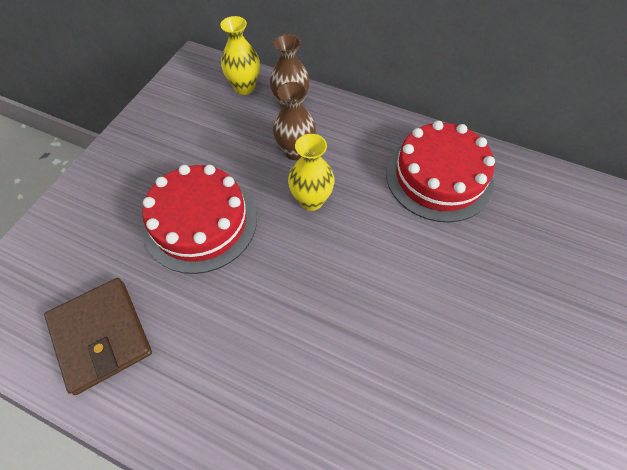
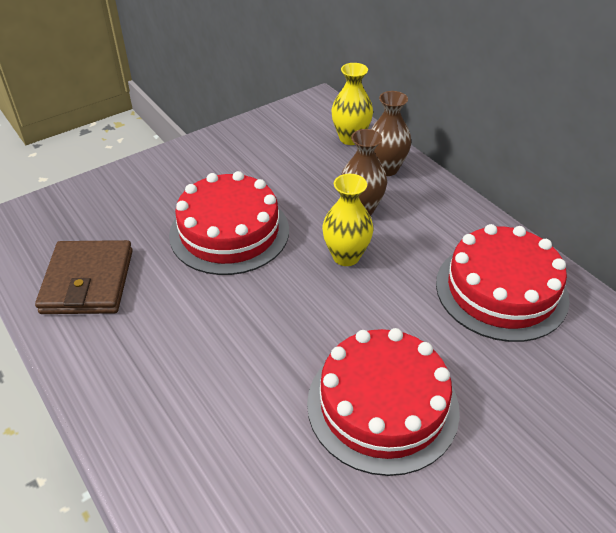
camera: 30 degrees right, 15 degrees down
(420, 319) = (382, 405): none -> red cake

